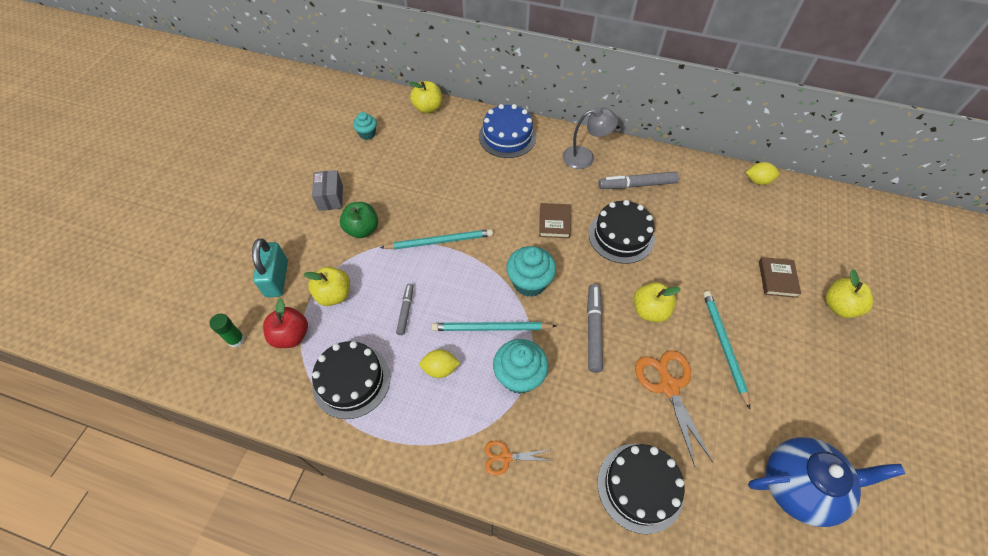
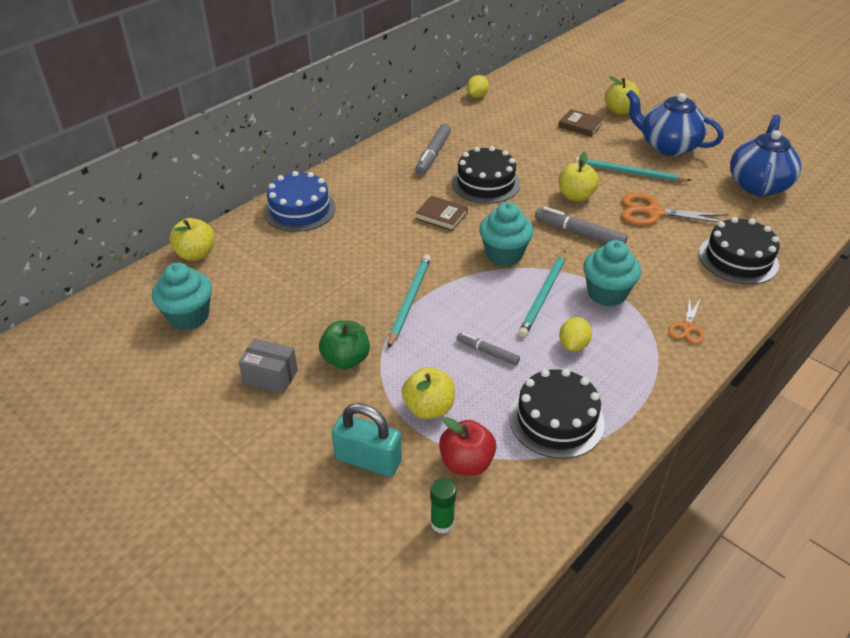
camera: 65 degrees left, 15 degrees down
(367, 134) = (189, 316): turquoise cupcake -> turquoise cupcake, size x1.72
(585, 157) = (373, 171): grey lamp -> none
(804, 371) = (667, 146): none -> blue teapot

